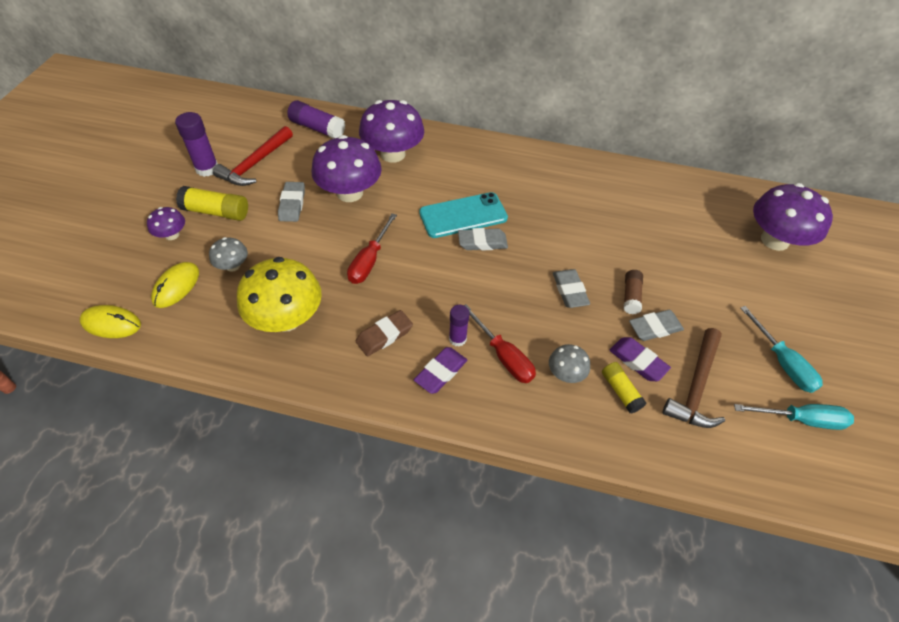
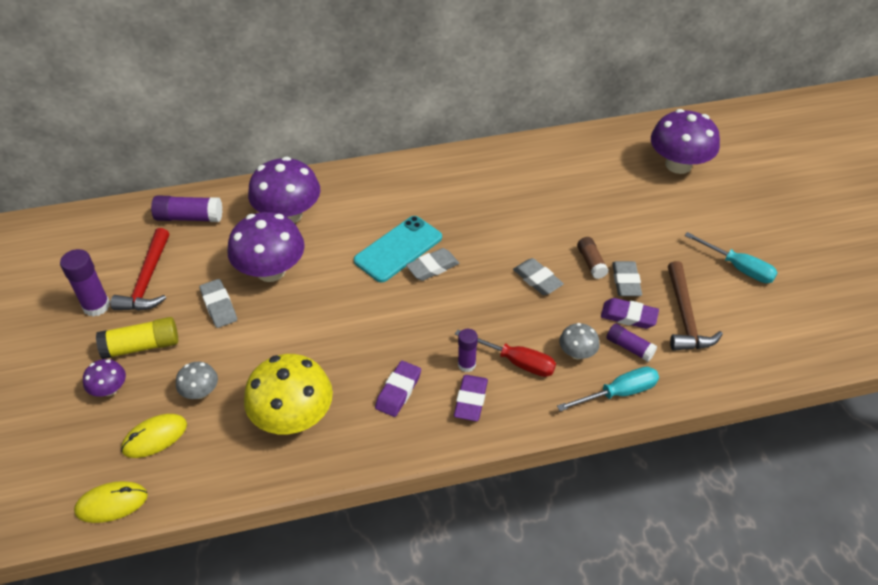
camera: 25 degrees left, 5 degrees down
(176, 286) = (155, 437): yellow mouse -> yellow mouse turned 60 degrees clockwise
(369, 261) = (337, 329): red screwdriver -> none
(384, 335) = (398, 391): brown eraser -> purple eraser
(620, 391) = (629, 347): yellow glue stick -> purple glue stick
(654, 328) = (626, 282): grey eraser -> grey eraser turned 45 degrees counterclockwise
(801, 419) = (775, 307): turquoise screwdriver -> turquoise screwdriver (618, 393)

